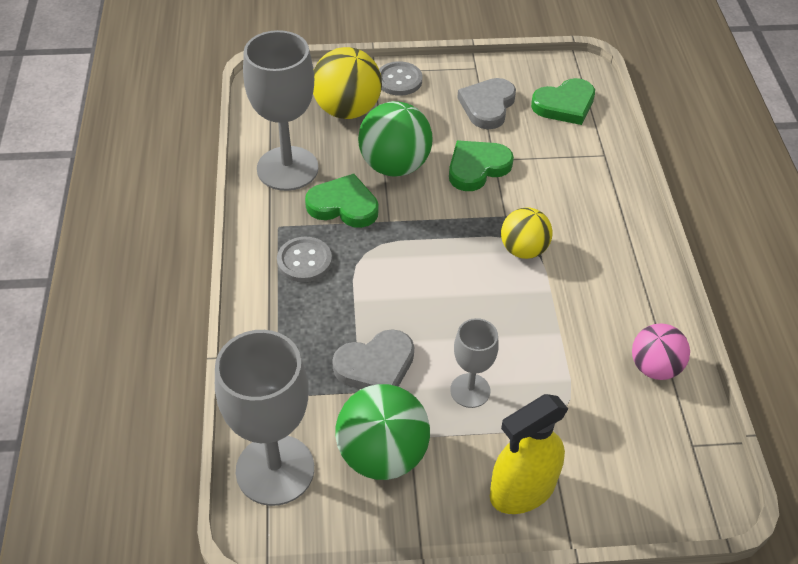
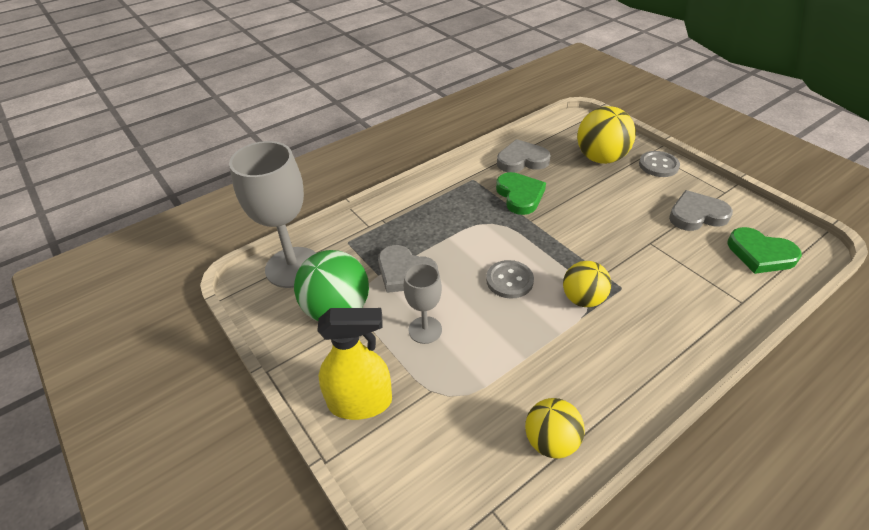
camera: 60 degrees right, 5 degrees down
(287, 168) = (522, 160): grey goblet -> grey heart
(304, 261) = (458, 202): grey button -> grey button (509, 280)
(394, 166) = (580, 200): green ball -> none
(477, 168) = (630, 238): green heart -> none
(522, 490) = (360, 402): yellow spray bottle -> yellow spray bottle turned 150 degrees clockwise
(654, 367) = (551, 441): pink ball -> yellow ball

